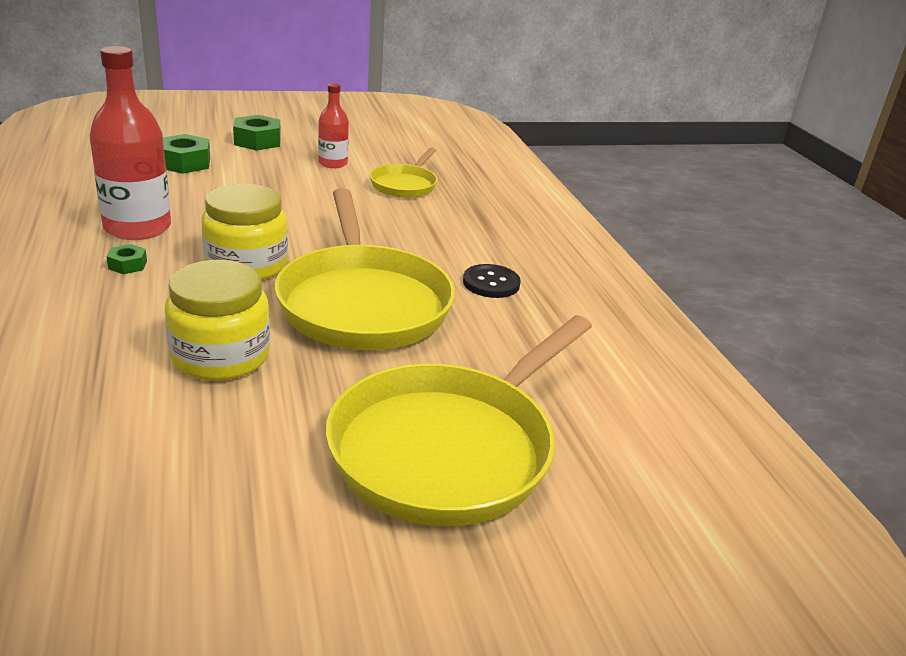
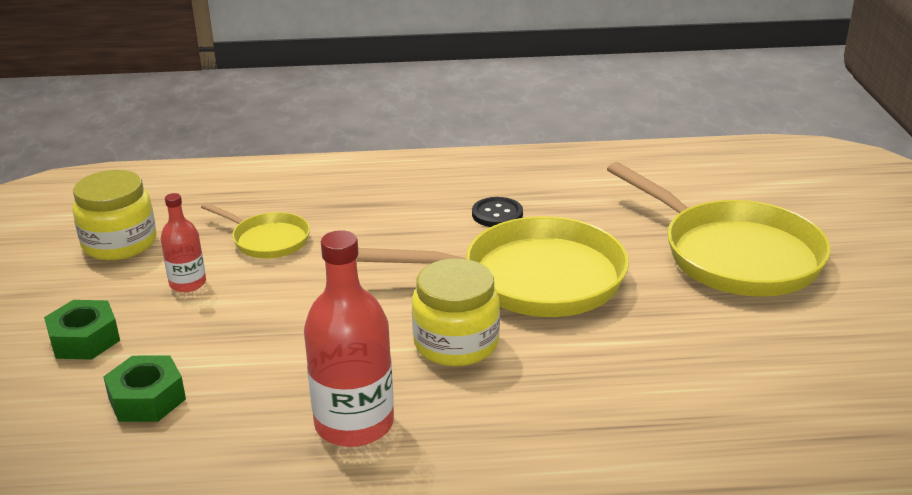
camera: 75 degrees left, 0 degrees up
(127, 265) = (451, 423): green nut -> none
(220, 356) = (630, 354): yellow jar -> yellow jar (119, 243)

